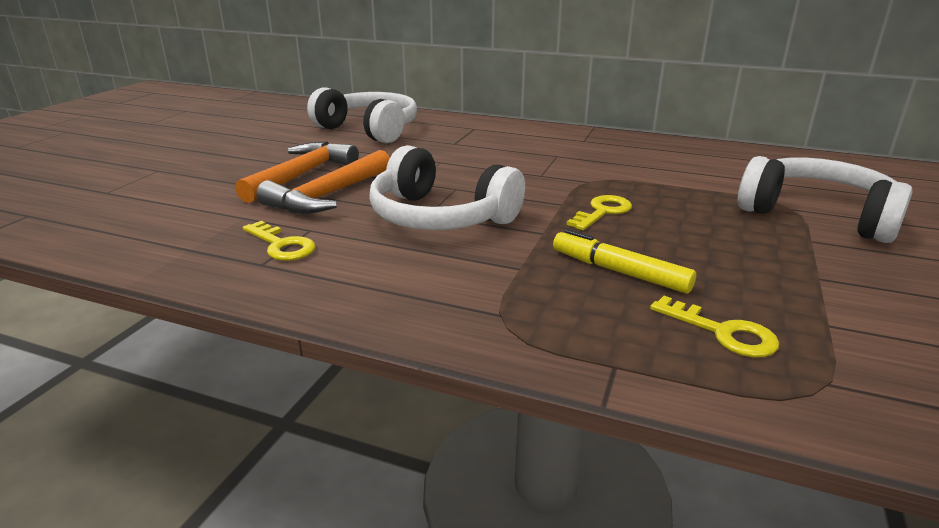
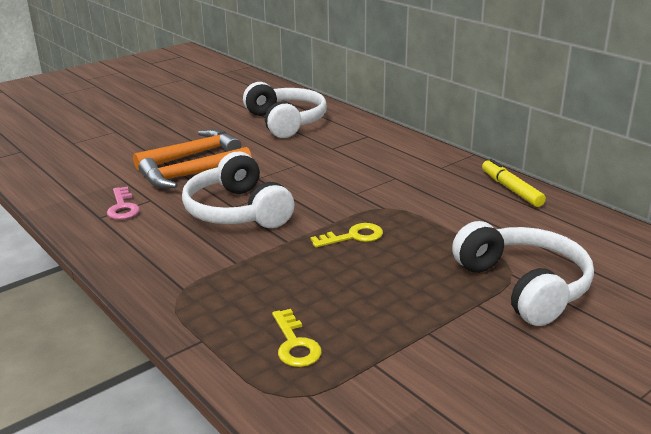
camera: 30 degrees right, 0 degrees up
(282, 245) = (122, 207): yellow key -> pink key
(619, 271) = (294, 284): yellow marker -> yellow marker (511, 189)

